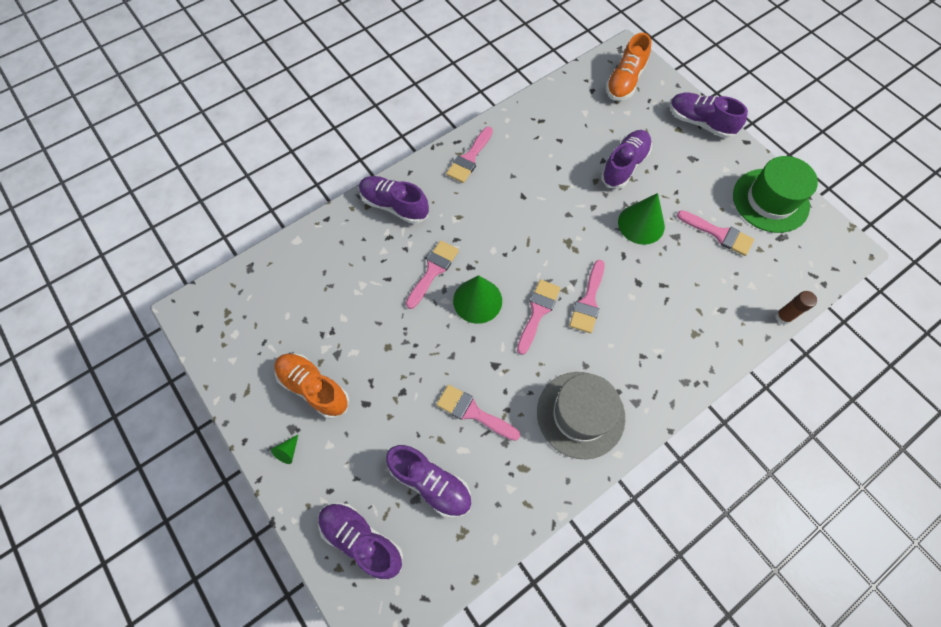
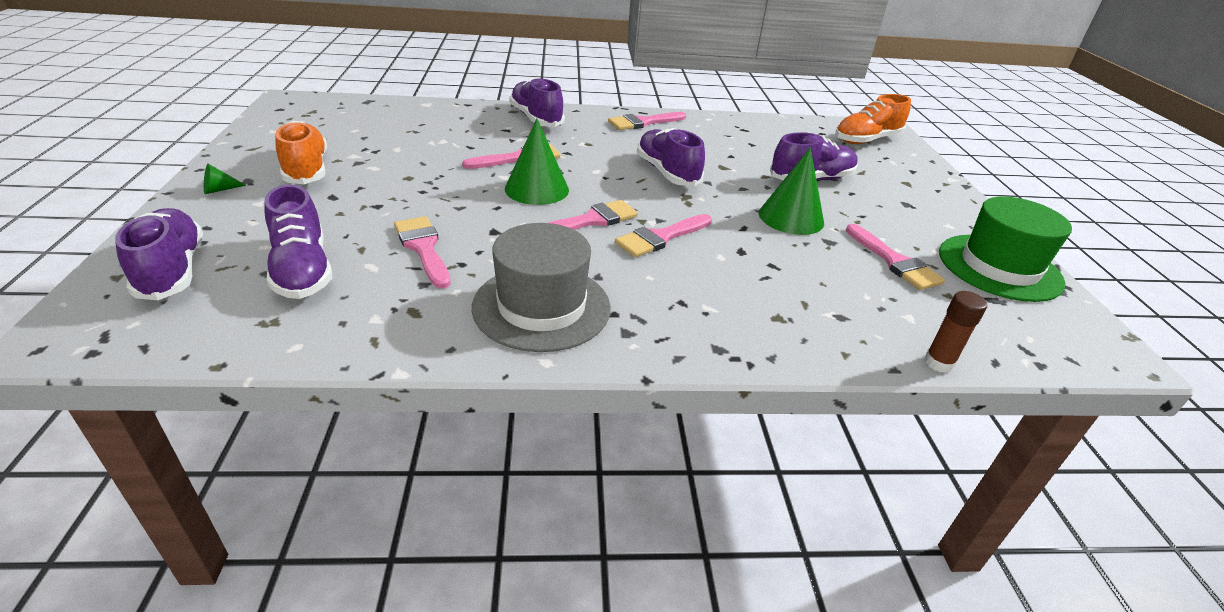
camera: 30 degrees right, 30 degrees down
(700, 122) = (940, 188): purple shoe -> purple shoe (667, 172)

